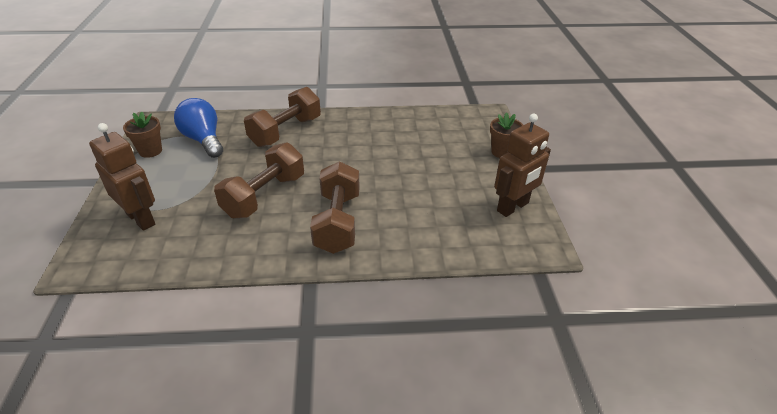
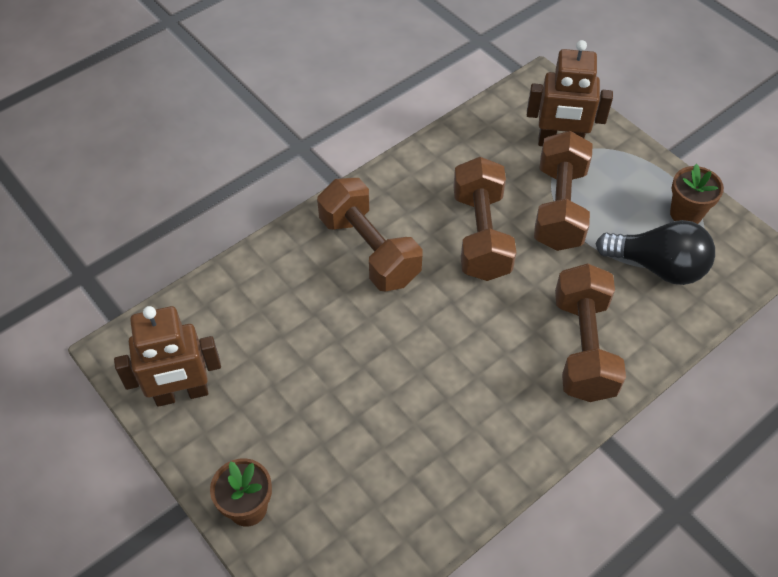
camera: 145 degrees right, 15 degrees up
(203, 140) = (657, 266): blue light bulb -> black light bulb
(203, 186) = (559, 207): none -> brown dumbbell
(513, 207) = (181, 394): brown robot -> brown robot turned 120 degrees counterclockwise

